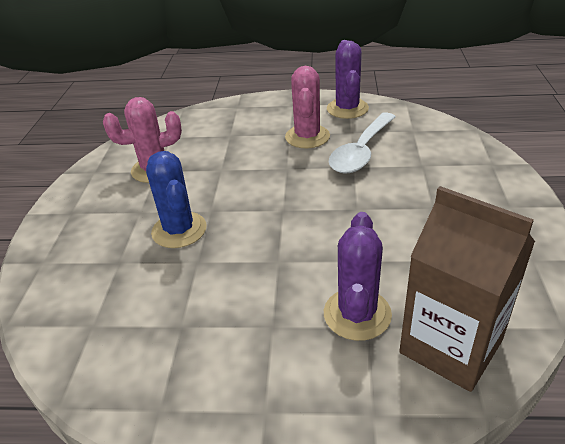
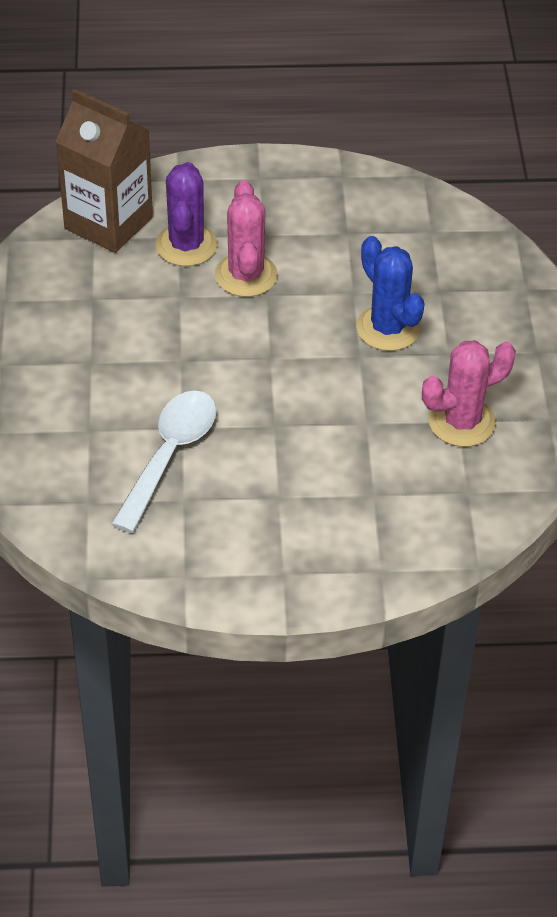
camera: 170 degrees right, 10 degrees up
(307, 137) = (250, 488): pink cactus -> pink cactus (246, 275)
(347, 109) = (187, 558): purple cactus -> none

